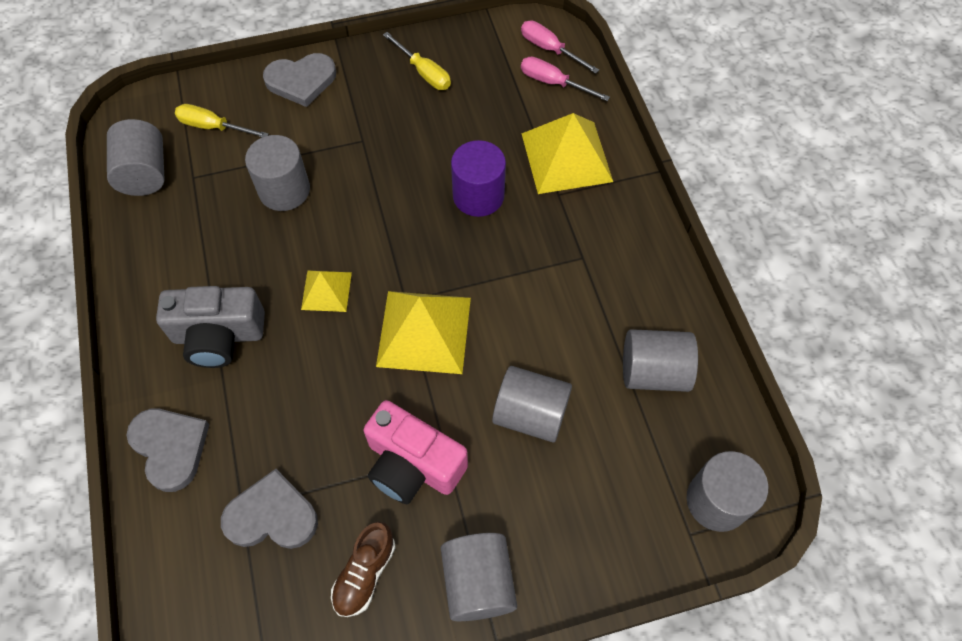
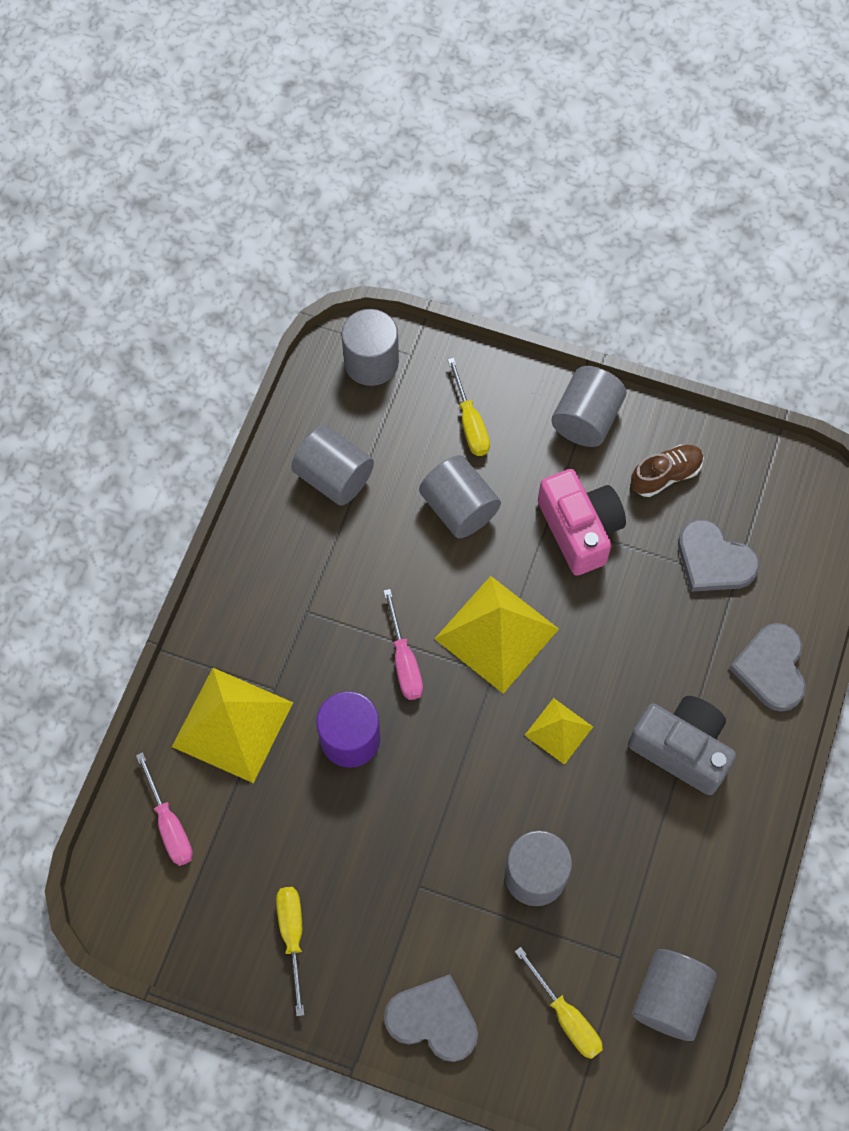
camera: 145 degrees left, 5 degrees up
(549, 49) = (135, 873): pink screwdriver -> pink screwdriver (404, 660)
(582, 502) = (470, 422): none -> yellow screwdriver

